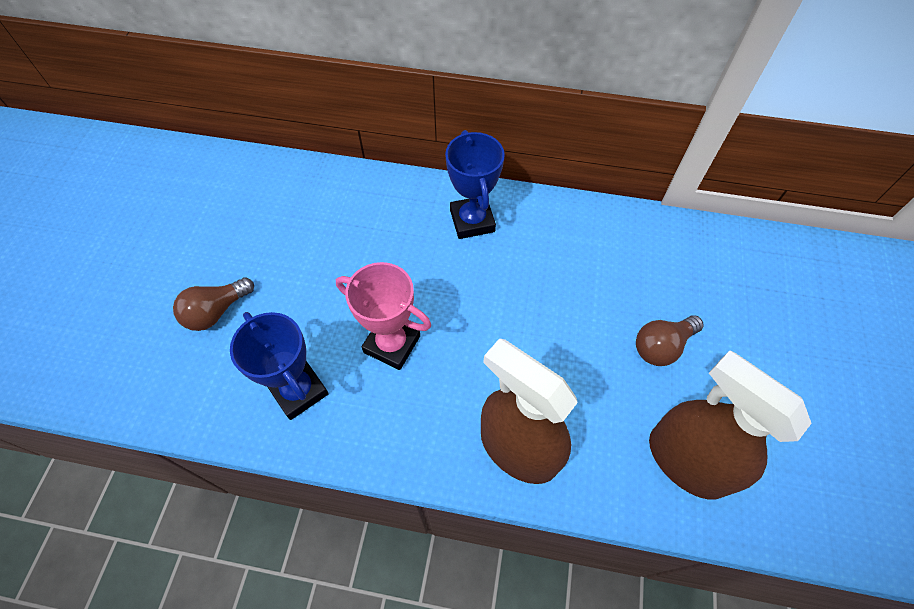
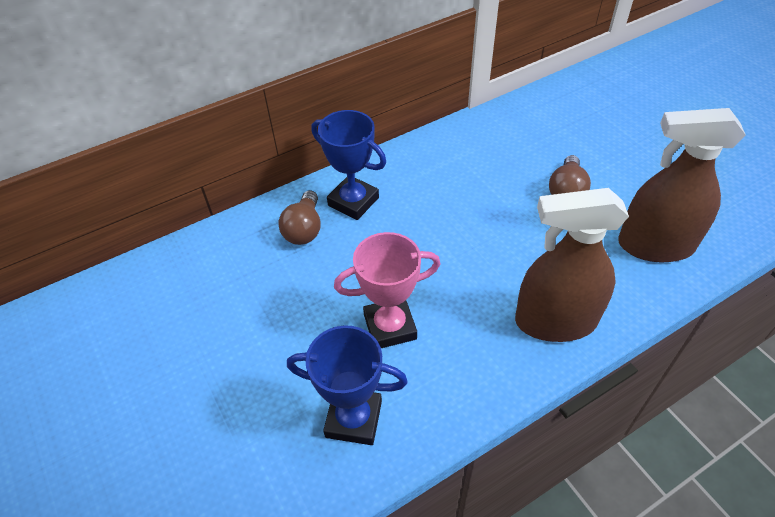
camera: 40 degrees left, 10 degrees down
(216, 311) = (207, 421): brown light bulb -> brown light bulb (304, 229)

